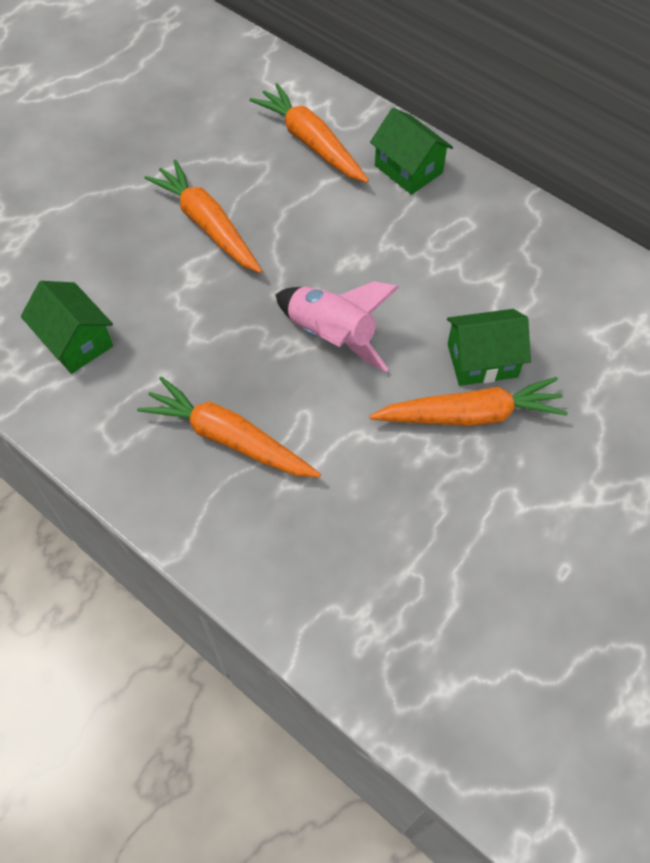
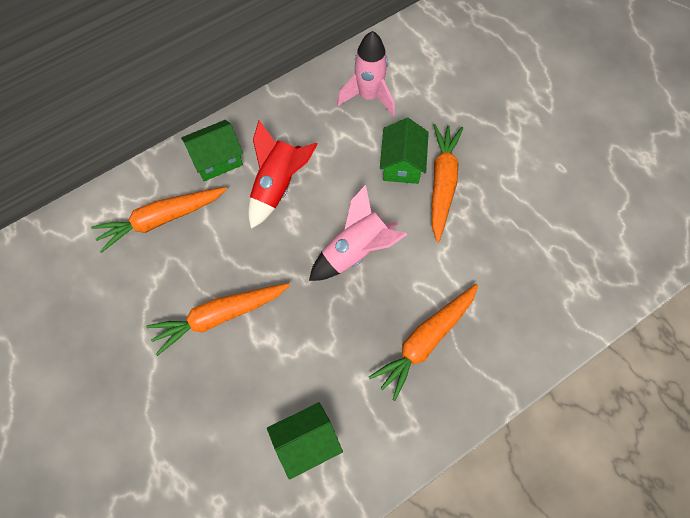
camera: 75 degrees left, 5 degrees up
(395, 235) = (277, 186): none -> red rocket
(574, 300) = (369, 96): none -> pink rocket

